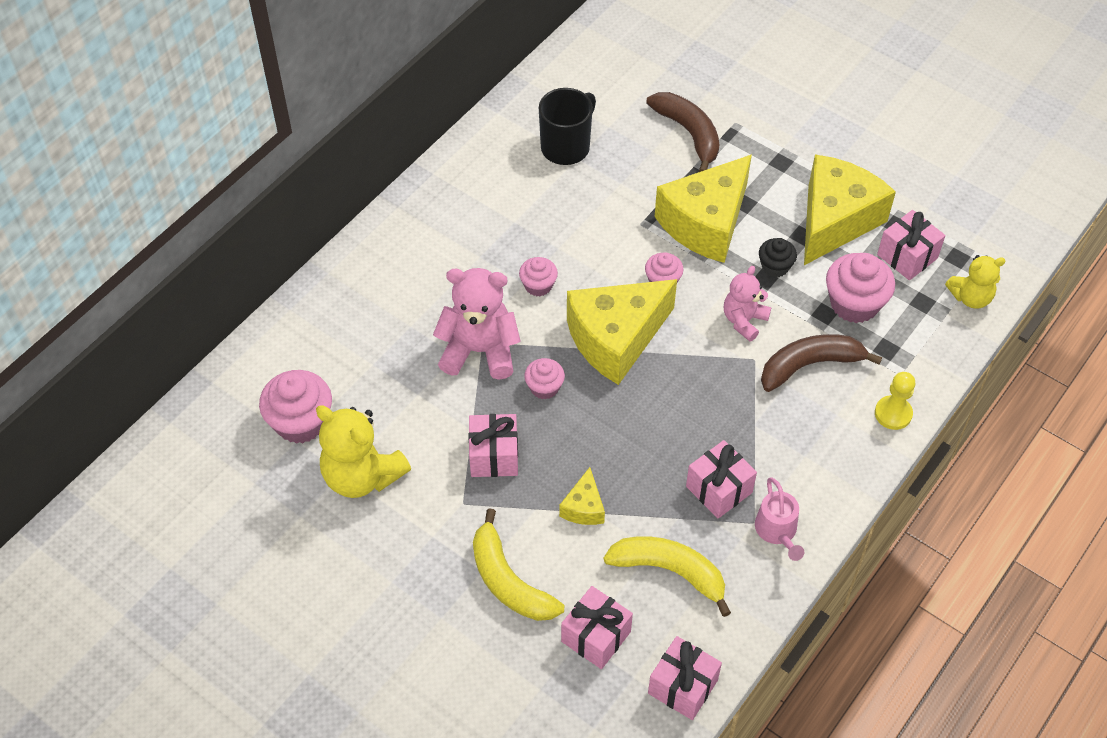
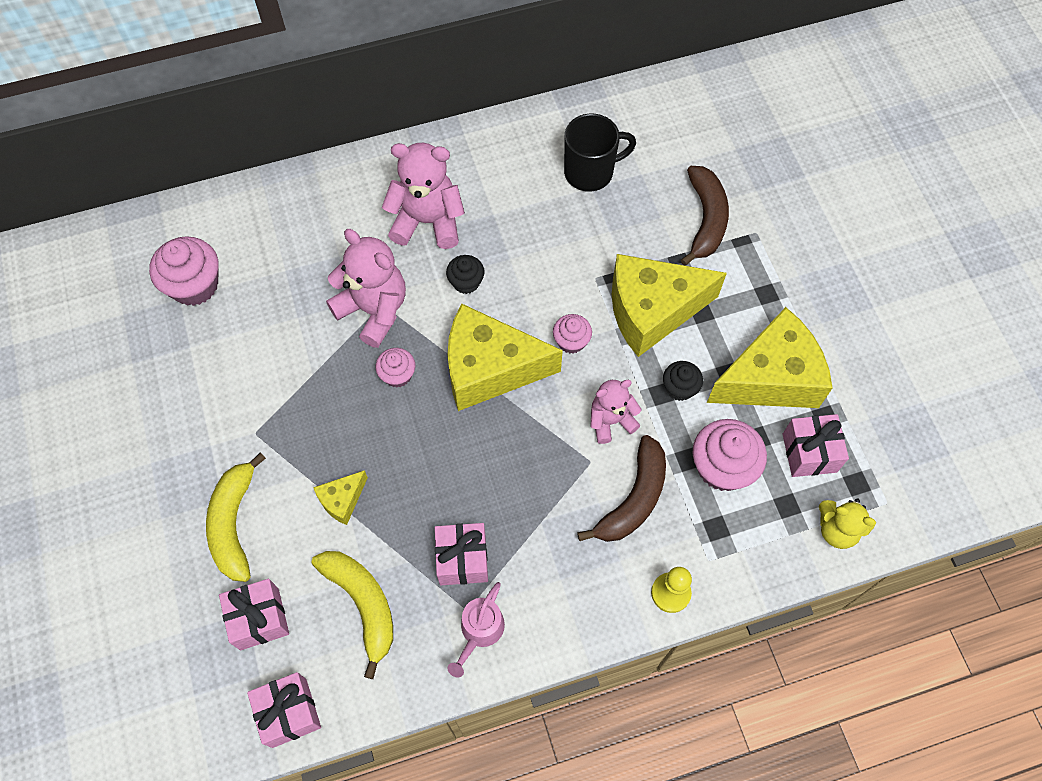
camera: 35 degrees right, 10 degrees up
(362, 476) = (201, 359): yellow teddy bear -> none
(464, 257) = (427, 221): none -> pink teddy bear
(494, 456) = (310, 408): pink gift -> none
(538, 285) = (466, 282): pink cupcake -> black cupcake
(809, 365) = (633, 499): brown banana -> brown banana turned 105 degrees clockwise

